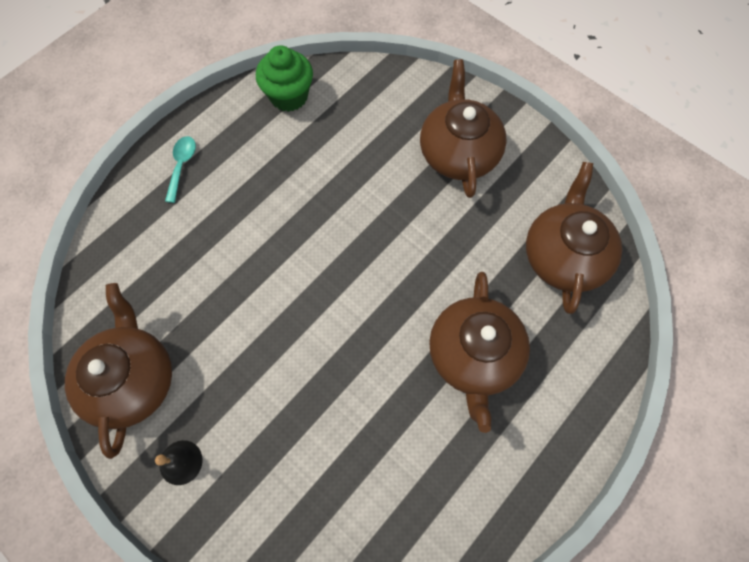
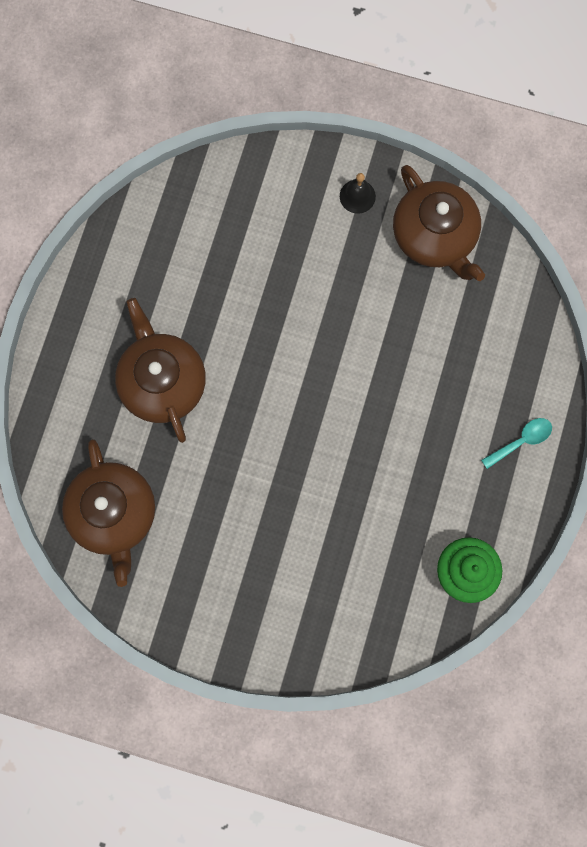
camera: 155 degrees right, 10 degrees up
(182, 166) = (521, 441): turquoise spoon -> turquoise spoon turned 105 degrees counterclockwise
(458, 152) = (257, 584): brown teapot -> none

